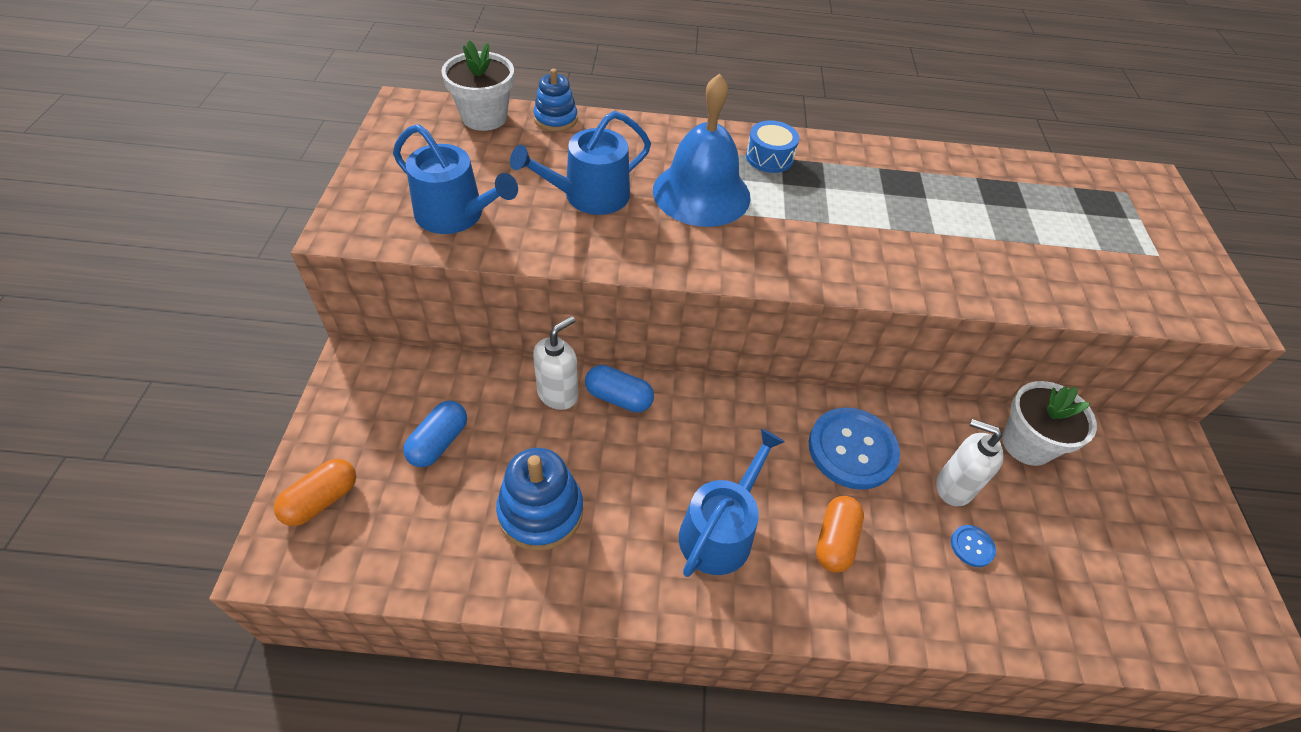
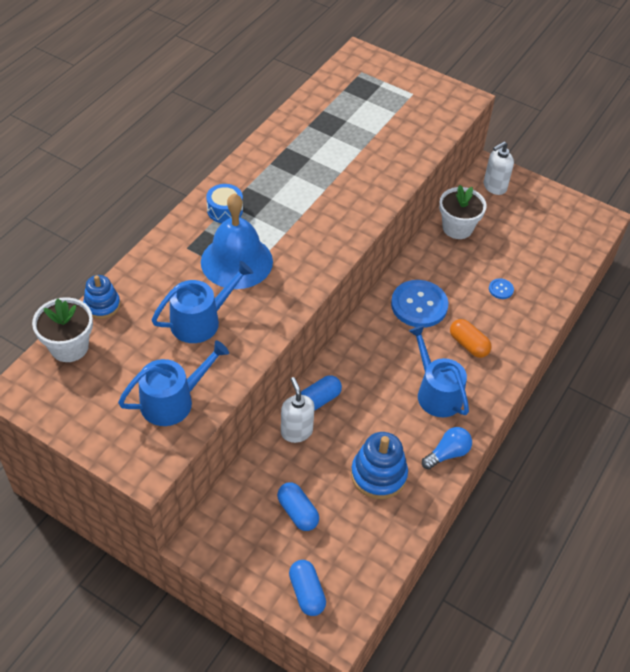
camera: 60 degrees left, 0 degrees up
(321, 500) = (306, 592): orange capsule -> blue capsule
(589, 196) = (201, 321): blue watering can -> blue watering can turned 120 degrees counterclockwise
(624, 588) = (447, 453): none -> blue light bulb
(953, 487) = (465, 275): white soap dispenser -> white soap dispenser (494, 187)

